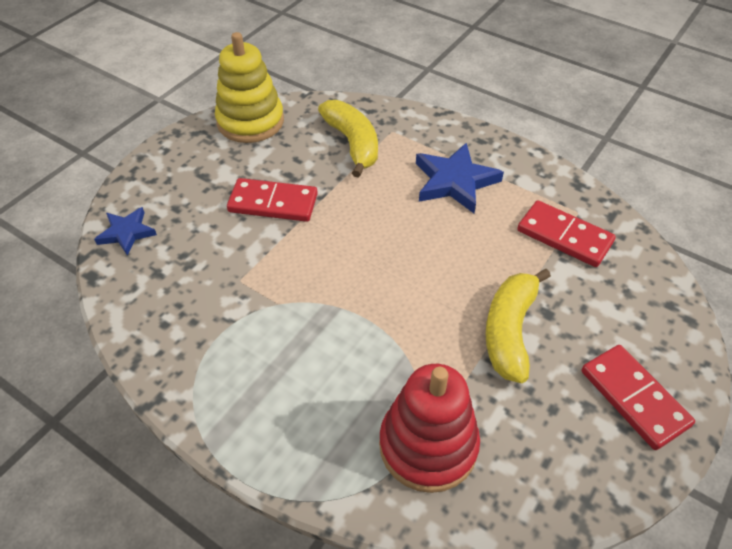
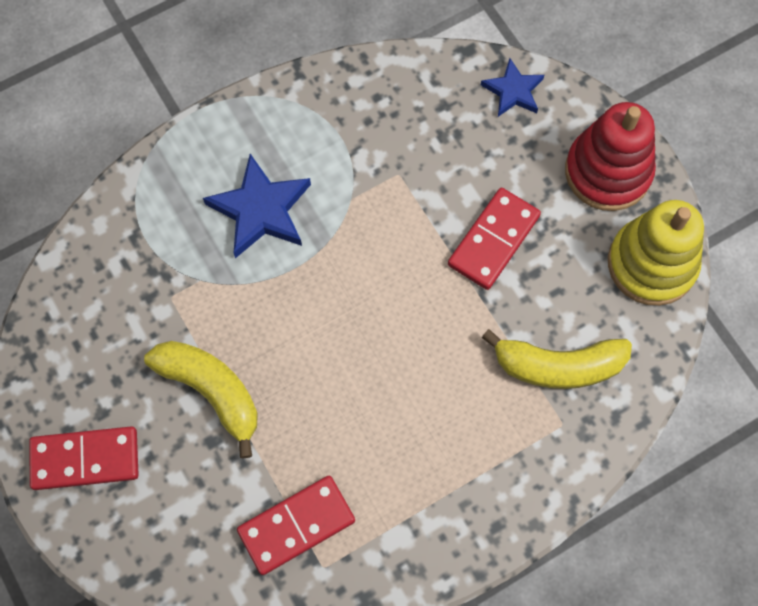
camera: 115 degrees right, 20 degrees up
(428, 445) = (142, 260): red stacking toy -> red stacking toy (607, 172)
(455, 181) = (438, 452): blue star -> blue star (260, 210)

